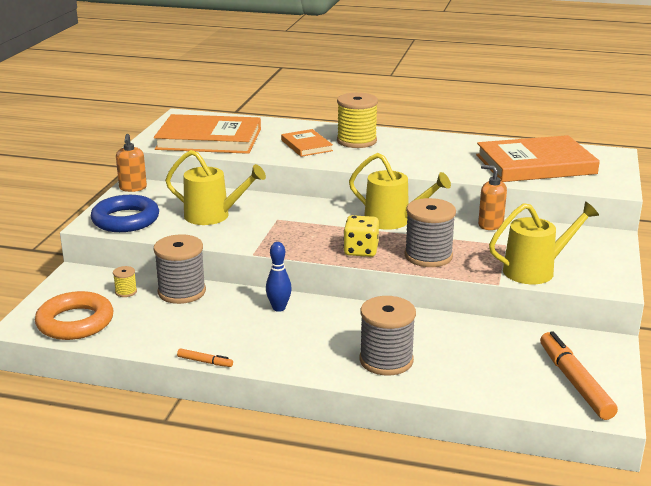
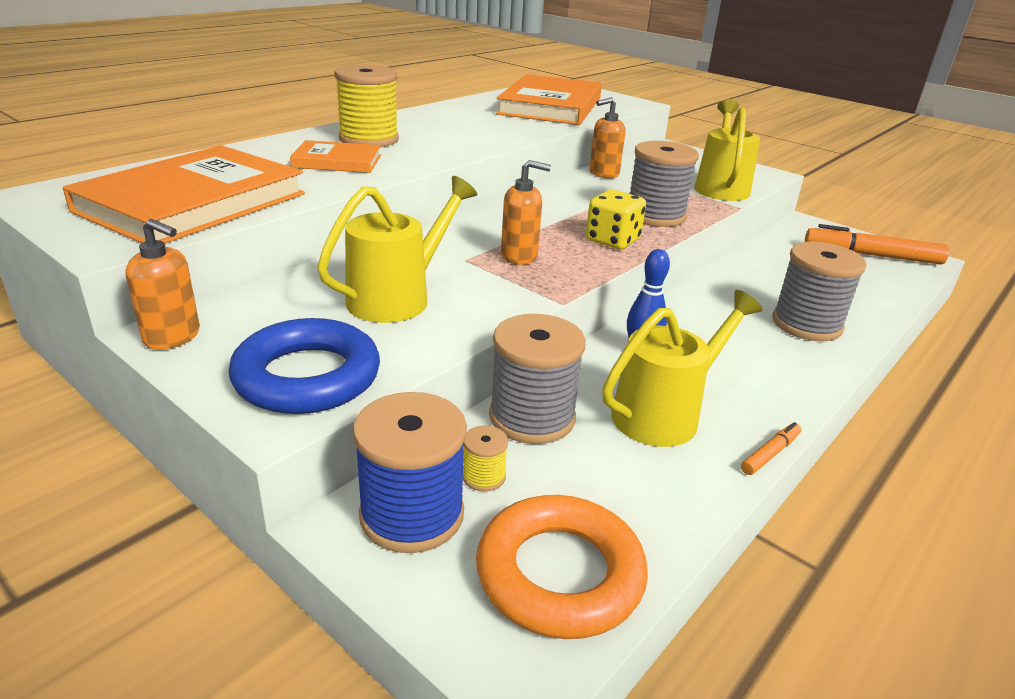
camera: 65 degrees left, 5 degrees up
(90, 284) = (412, 515): none -> blue spool
(300, 231) = (519, 256): none -> orange soap dispenser
(393, 221) = (548, 205): yellow watering can -> yellow watering can (664, 414)

